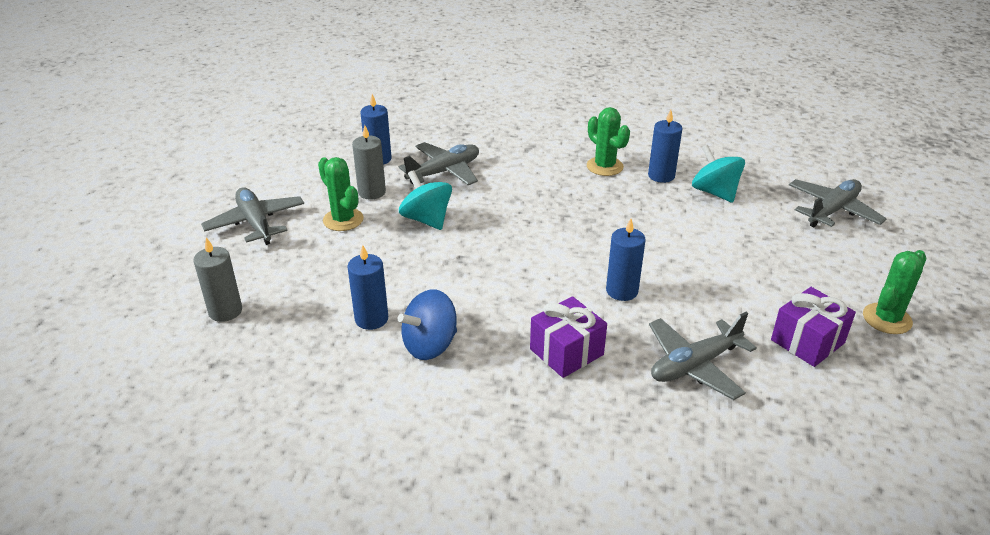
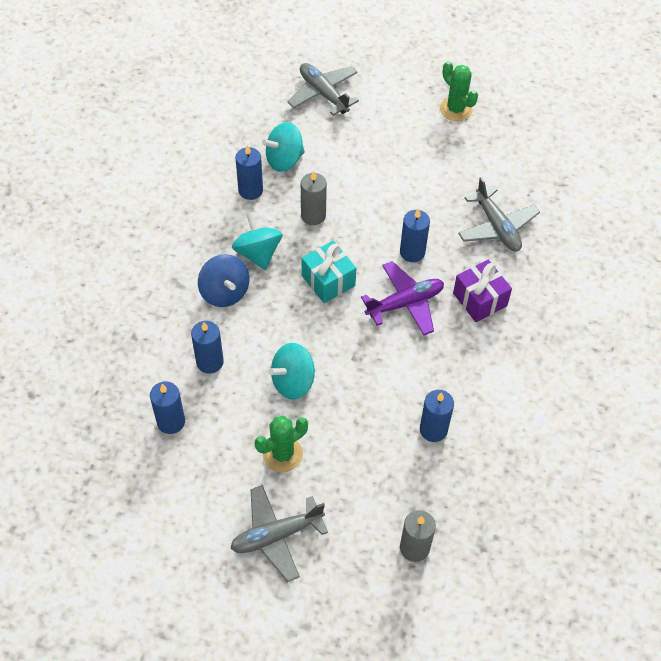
camera: 85 degrees left, 20 degrees up
(372, 192) = (236, 428): grey candle -> grey candle (313, 215)
(430, 345) = (468, 388): blue spinning top -> blue spinning top (224, 292)
(444, 172) = (210, 362): grey plane -> blue candle
(543, 289) = (405, 303): none -> purple plane
(559, 232) = (328, 281): none -> turquoise gift
(580, 187) = (258, 253): none -> turquoise spinning top
(604, 166) = (226, 229): green cactus -> none
(807, 341) = (476, 159): purple gift -> none

